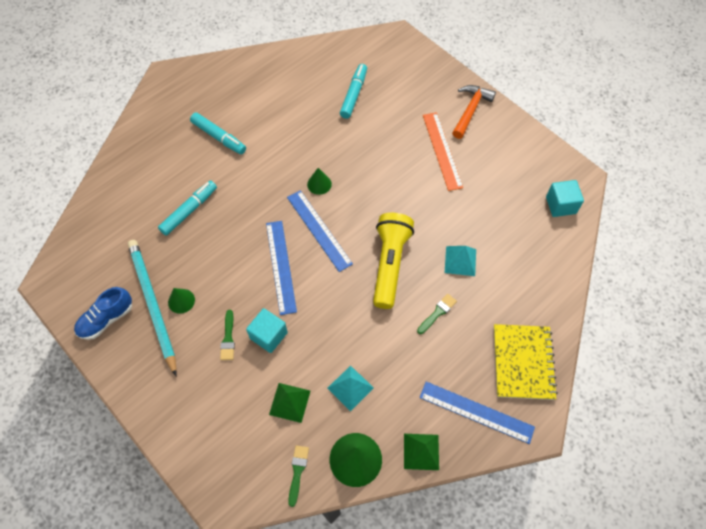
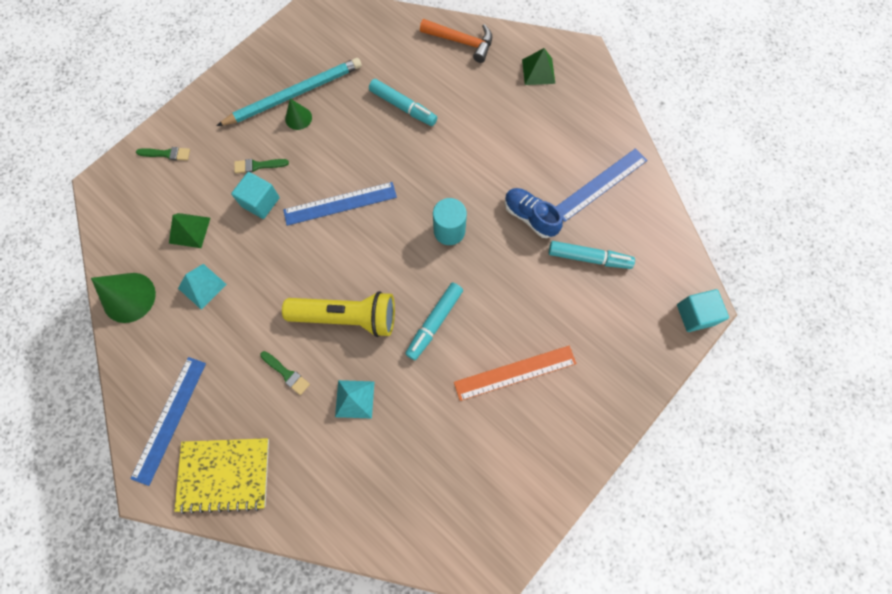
camera: 85 degrees right, 10 degrees up
(106, 319) = (278, 60): blue shoe -> blue shoe (530, 217)
(218, 137) = (502, 119): turquoise marker -> turquoise marker (434, 322)
(297, 471) = (121, 245): green brush -> green brush (167, 154)
(319, 184) = (449, 231): green cone -> turquoise cylinder
(319, 230) = (387, 237): blue ruler -> blue ruler (600, 184)
(421, 451) = (131, 361): green pyramid -> green pyramid (538, 71)
(470, 110) = (587, 410): orange hammer -> orange hammer (461, 42)
(560, 205) = (444, 534): turquoise cube -> turquoise cube (695, 315)

